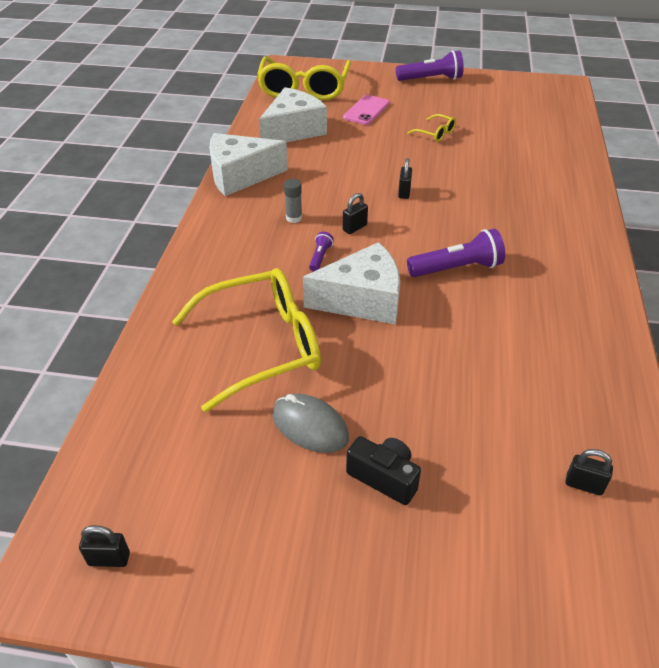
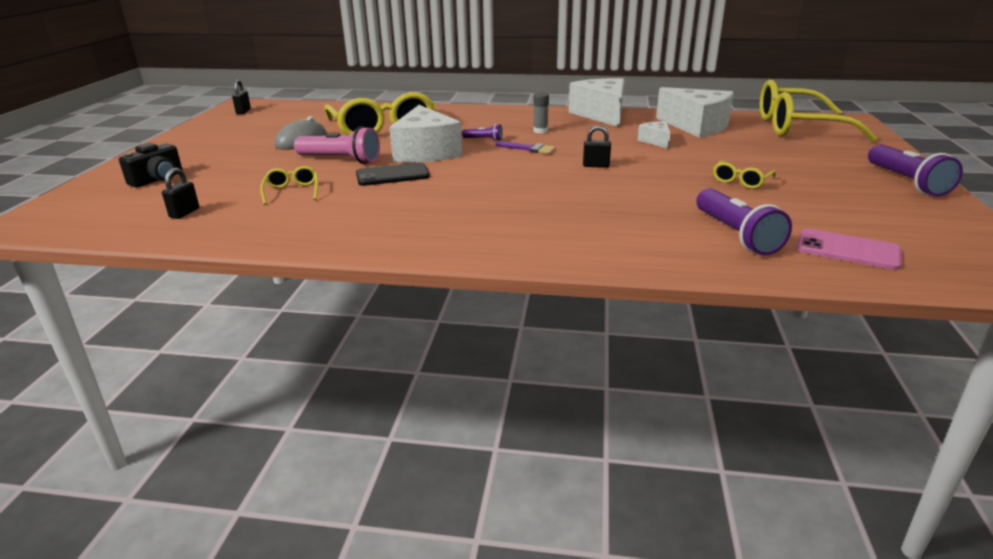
camera: 90 degrees right, 15 degrees down
(336, 156) = (656, 141): none -> white cheese
(354, 228) = (528, 149): black padlock -> purple brush
(366, 110) = (770, 151): pink phone -> pink phone (848, 250)
(384, 477) = (245, 158): black camera -> black camera (158, 179)
(391, 371) = (340, 160): none -> pink flashlight
(440, 320) = (392, 175): none -> black phone
(457, 268) = (464, 183): purple flashlight -> purple flashlight (736, 235)
(500, 397) = (292, 191): none -> yellow glasses

